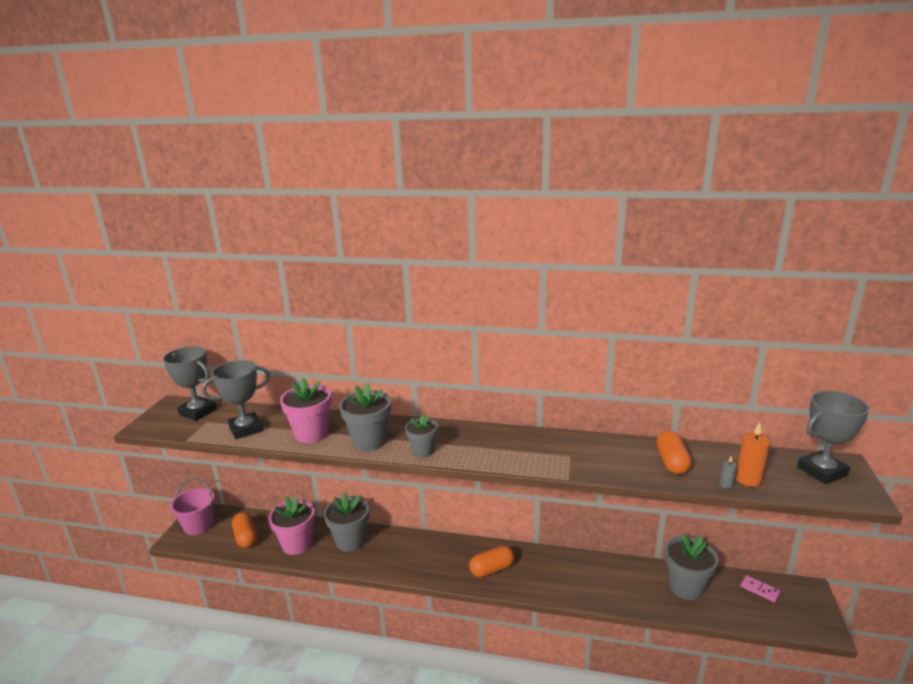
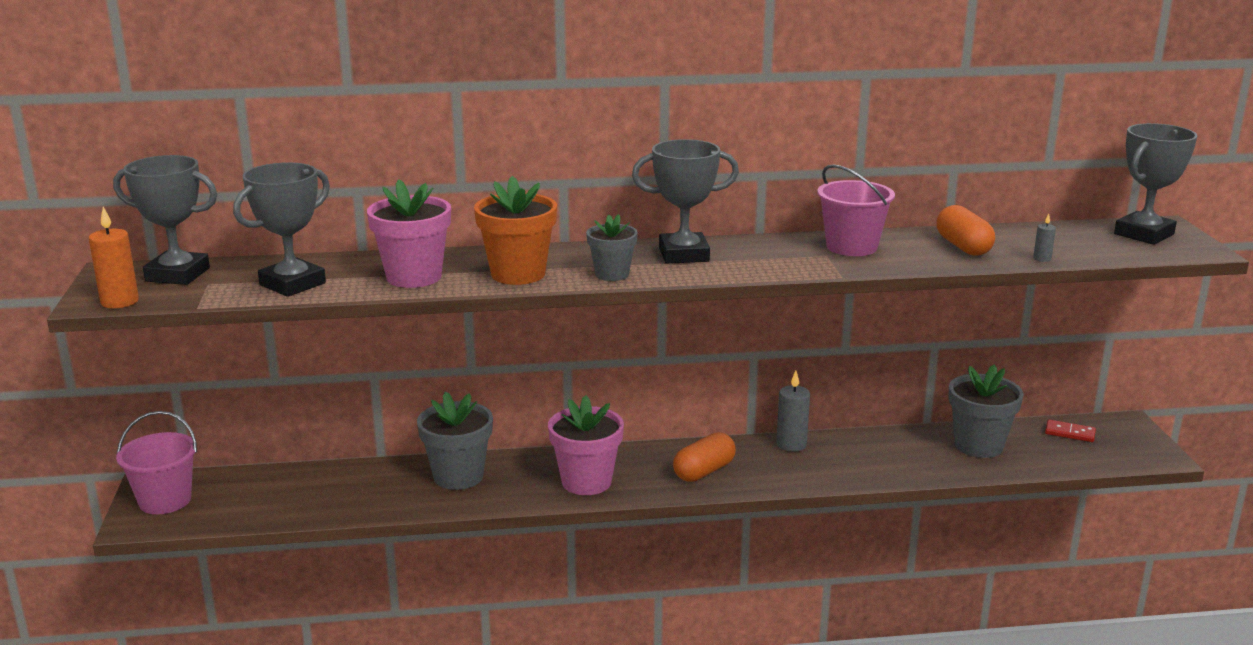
camera: 20 degrees left, 0 degrees up
(246, 537) = (269, 501): orange capsule -> none
(297, 544) = (369, 494): pink flower pot -> pink flower pot (586, 482)
(369, 441) = (518, 274): grey flower pot -> orange flower pot
(478, 440) = (684, 255): none -> grey trophy
(557, 558) = (791, 444): none -> grey candle
(592, 450) = (851, 247): none -> pink bucket
(748, 479) = (1065, 251): orange candle -> orange candle (120, 302)
(759, 590) = (1070, 433): pink domino -> red domino

